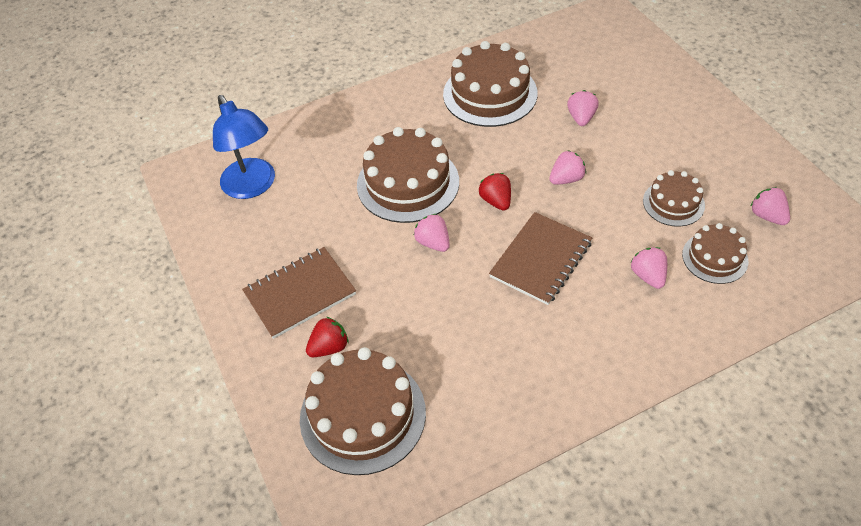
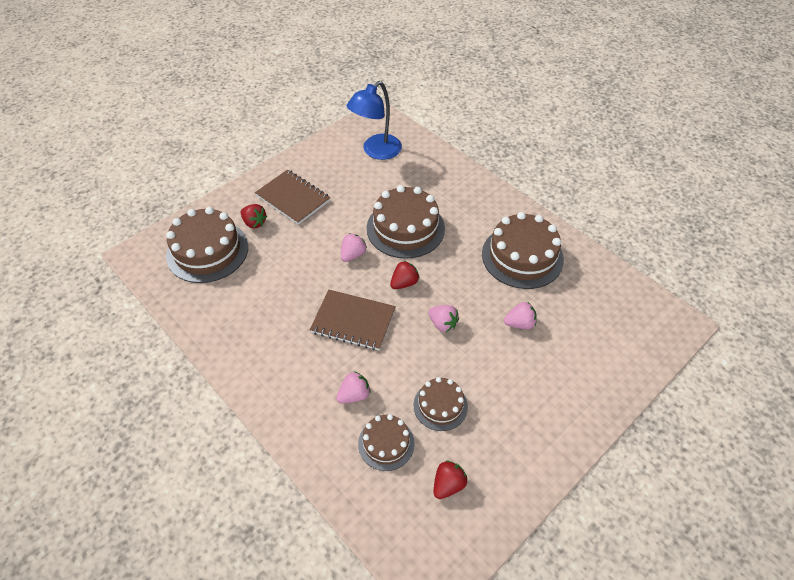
camera: 70 degrees right, 0 degrees up
(767, 216) = (448, 485): pink strawberry -> red strawberry

